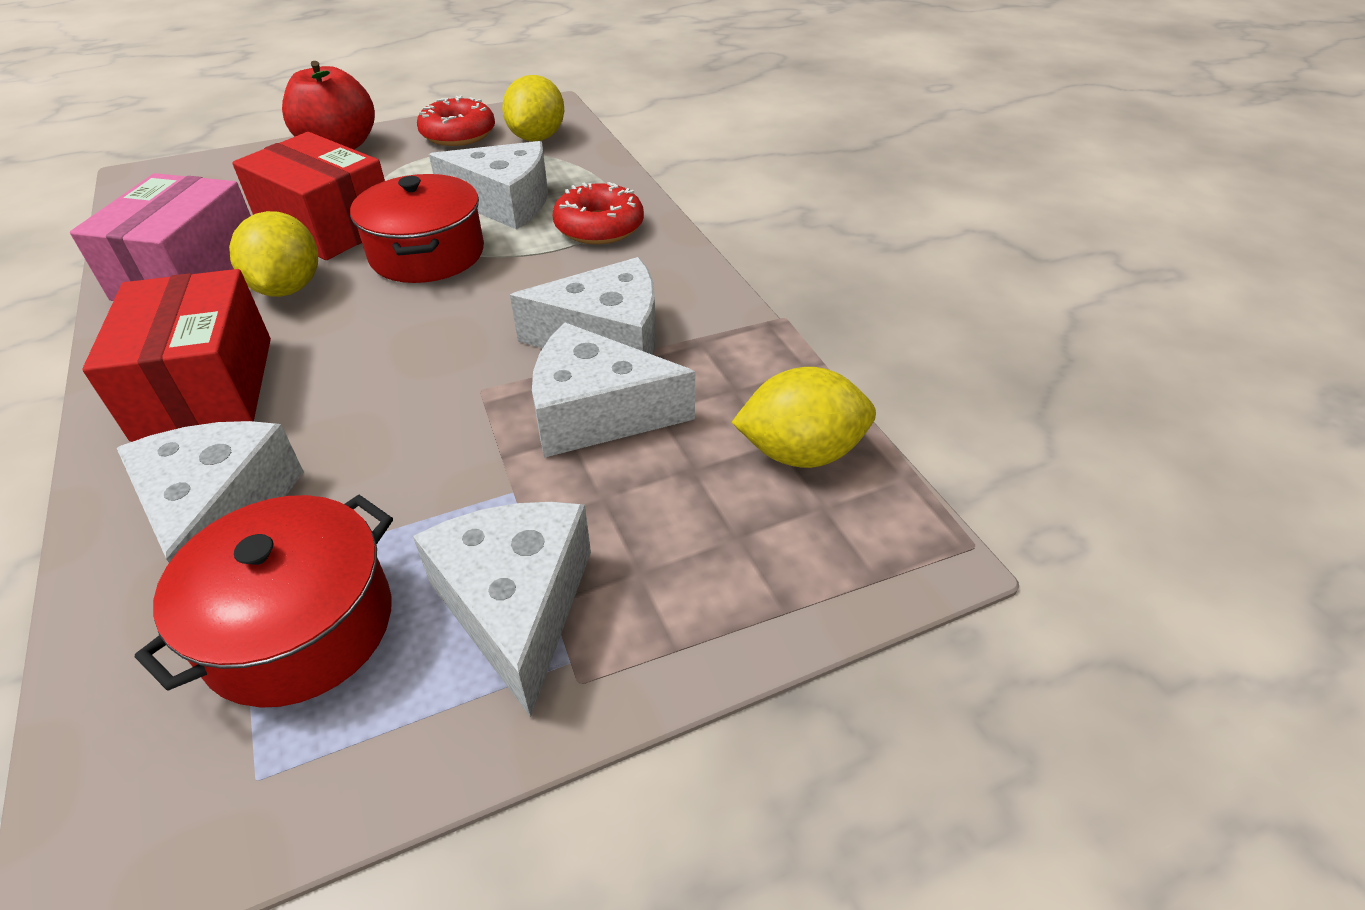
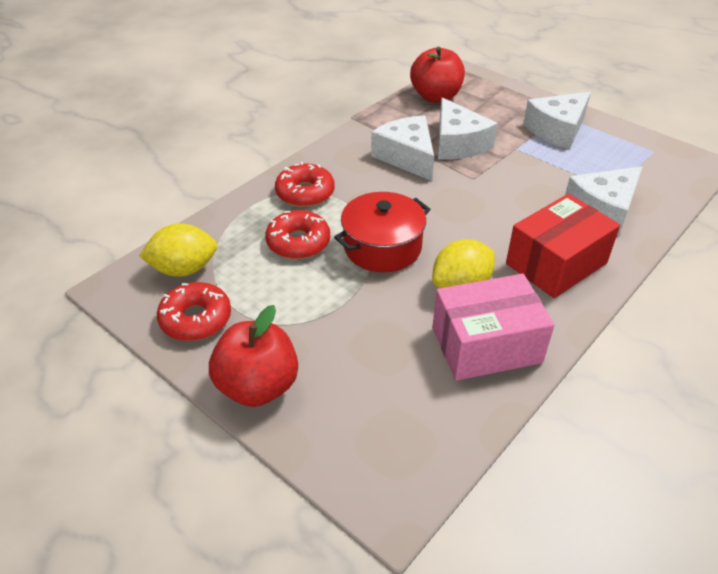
camera: 115 degrees left, 0 degrees up
(299, 626) = (613, 167): red pot -> none
(327, 226) = (384, 312): red box -> none
(505, 202) = (298, 242): white cheese -> red donut
(800, 453) = (435, 97): yellow lemon -> red apple

